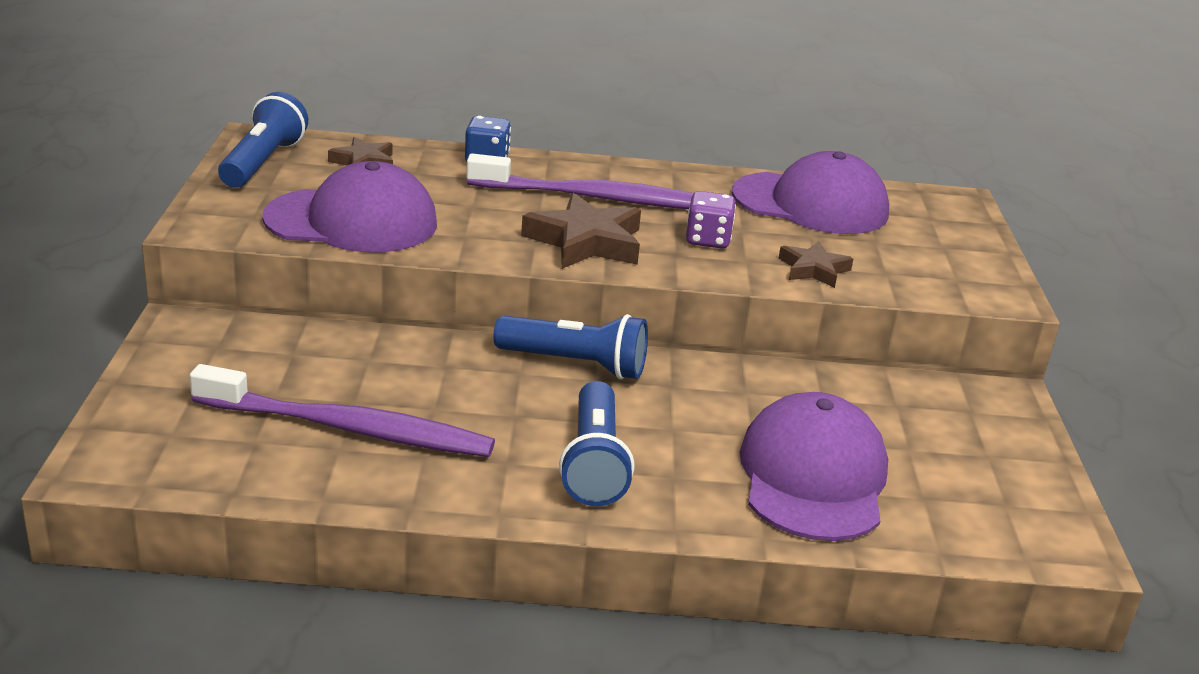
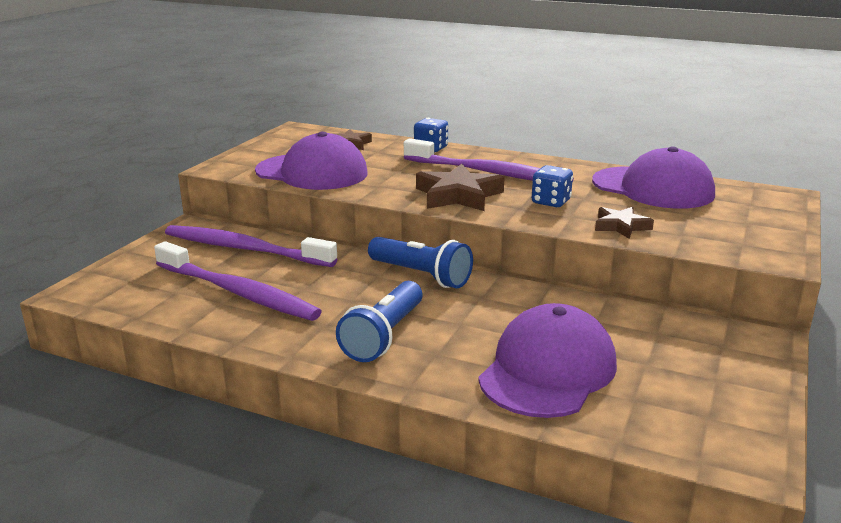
camera: 25 degrees right, 5 degrees down
(263, 162) = (287, 140): blue flashlight -> none
(299, 354) = (244, 249): none -> purple toothbrush
(707, 240) = (551, 202): purple dice -> blue dice

